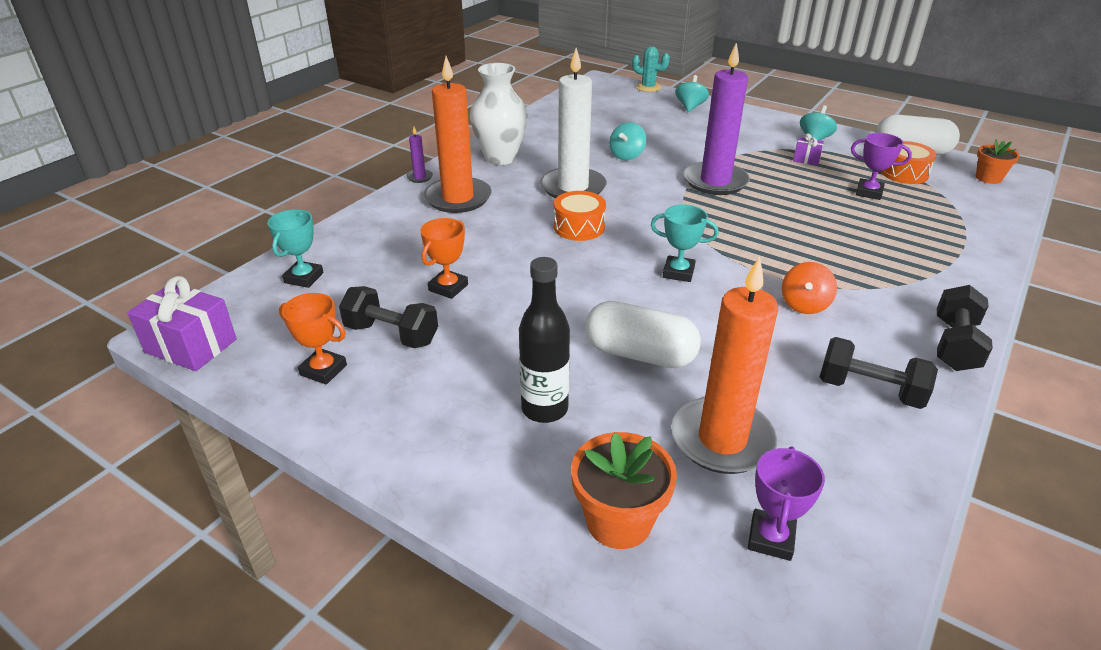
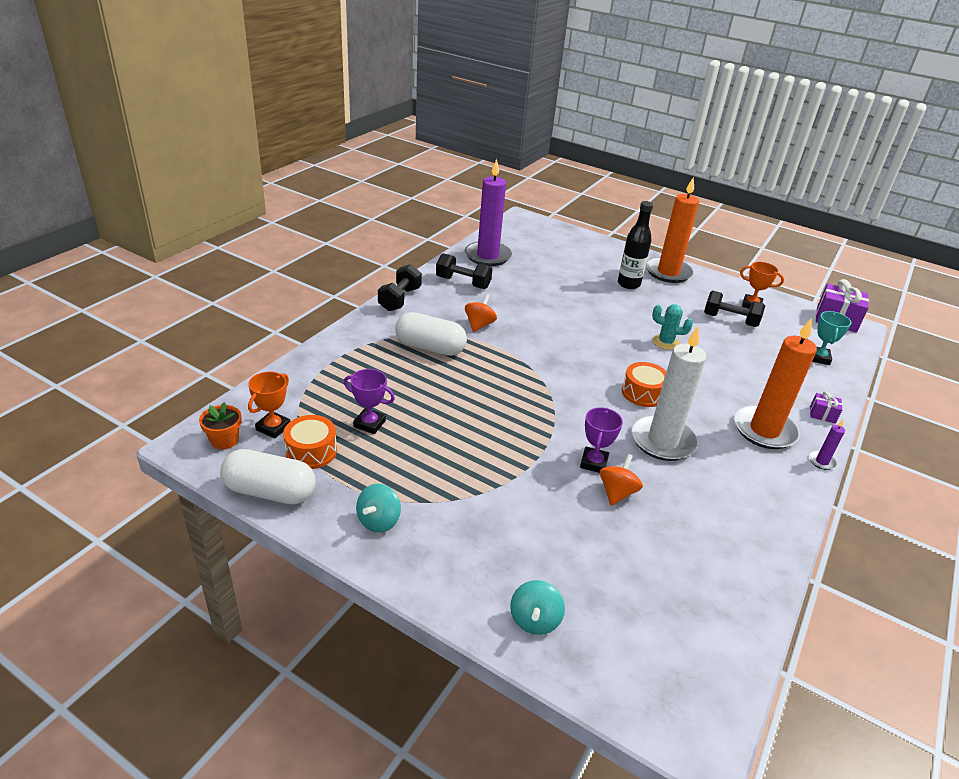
camera: 175 degrees right, 0 degrees up
(448, 287) = (716, 346): orange trophy -> orange trophy (273, 427)
(500, 158) = (758, 493): white vase -> none
(619, 521) = (587, 251): orange flower pot -> none
(626, 156) = (617, 492): turquoise spinning top -> orange spinning top
(639, 354) = (584, 304): white capsule -> white capsule (430, 347)
(648, 87) = (606, 702): turquoise cactus -> turquoise cactus (665, 342)
(678, 272) = (561, 350): turquoise trophy -> none
(715, 181) = (520, 445): purple candle -> purple candle (487, 256)
(722, 439) = (543, 270): orange candle -> orange candle (668, 272)
(771, 538) = (528, 244): purple trophy -> purple trophy (593, 463)
(806, 159) = (408, 479): purple gift -> purple gift (822, 414)

